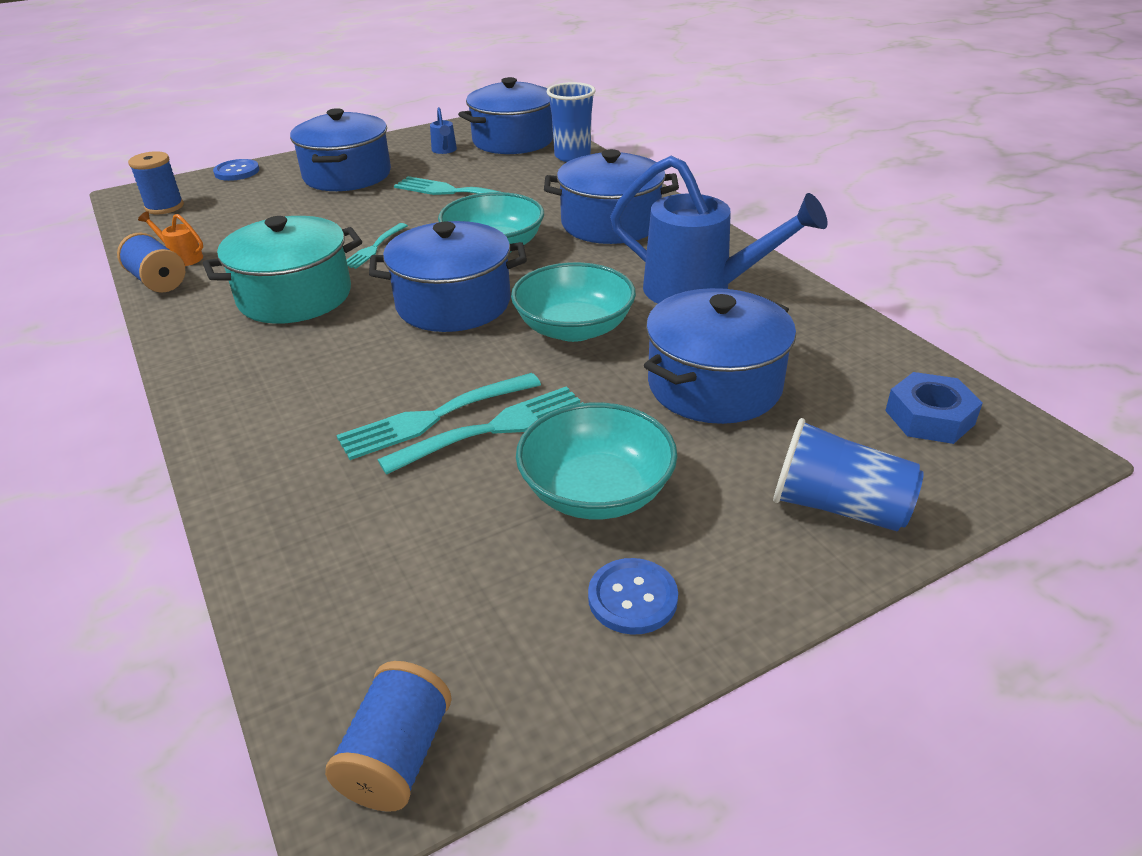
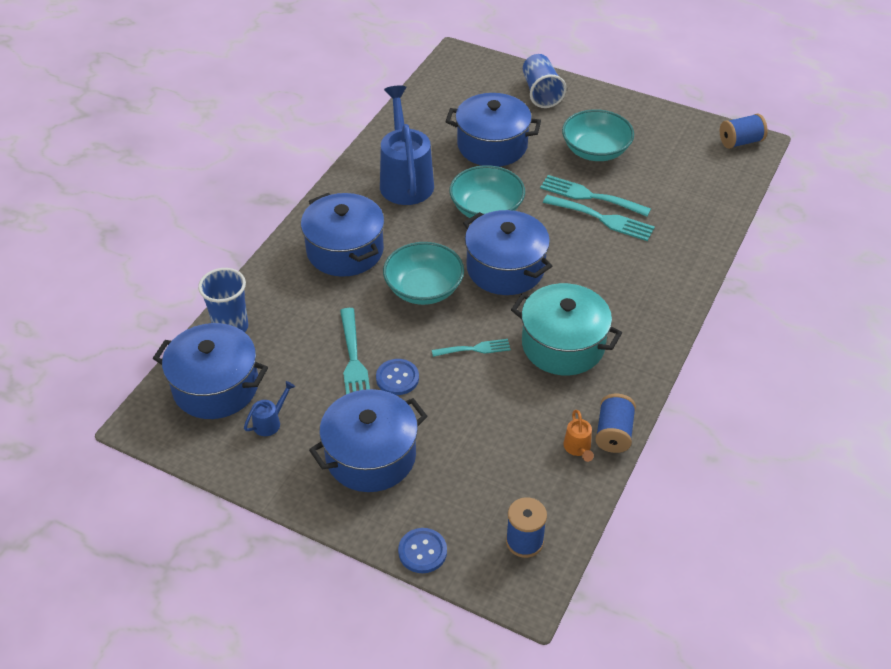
camera: 125 degrees left, 10 degrees up
(632, 598) = (635, 122): blue button -> blue button (397, 378)
(929, 417) = (459, 84): blue nut -> none

